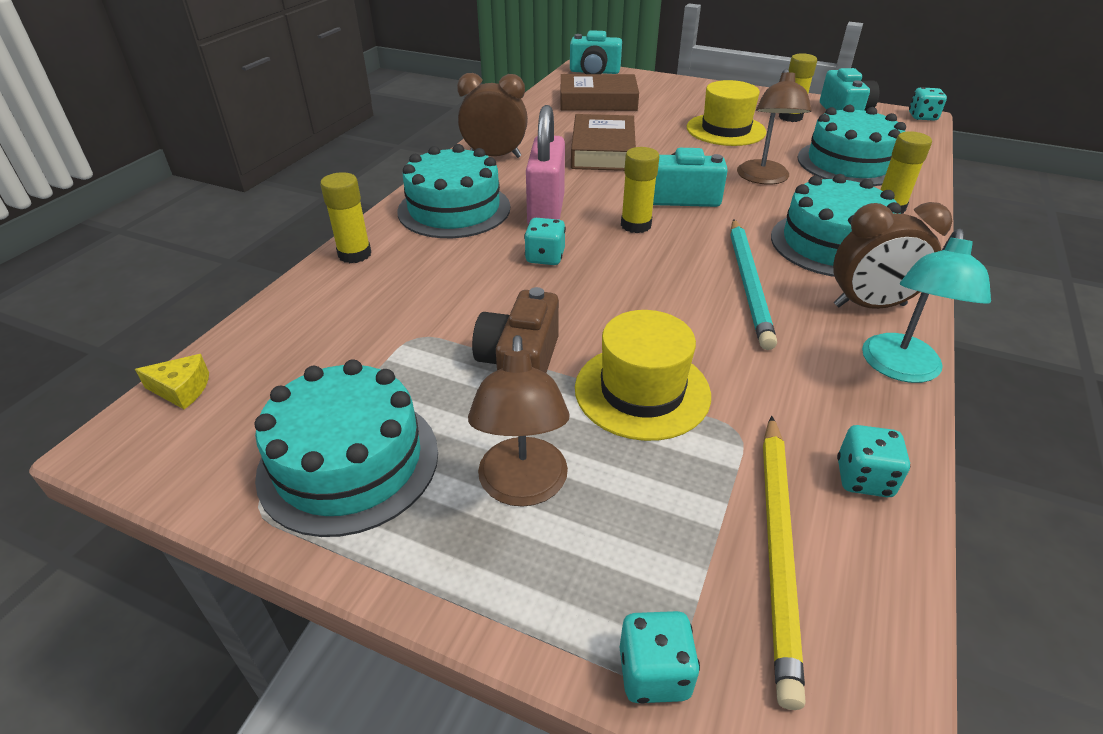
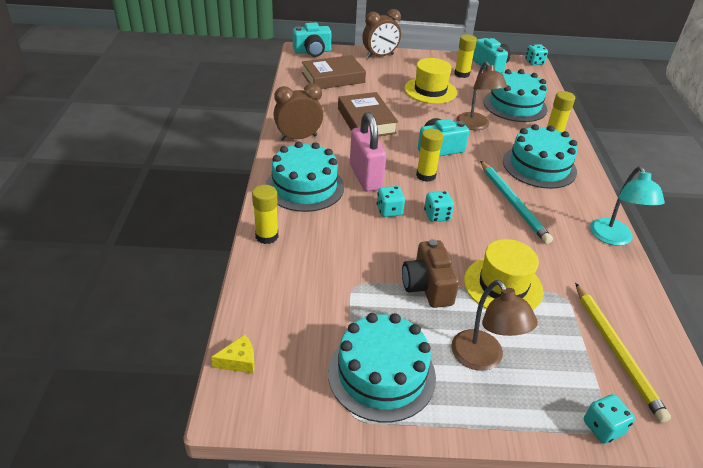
camera: 25 degrees left, 0 degrees up
(864, 478) = (631, 304): turquoise dice -> turquoise dice (437, 216)
(869, 305) = (579, 203): brown clock -> brown clock (380, 56)

